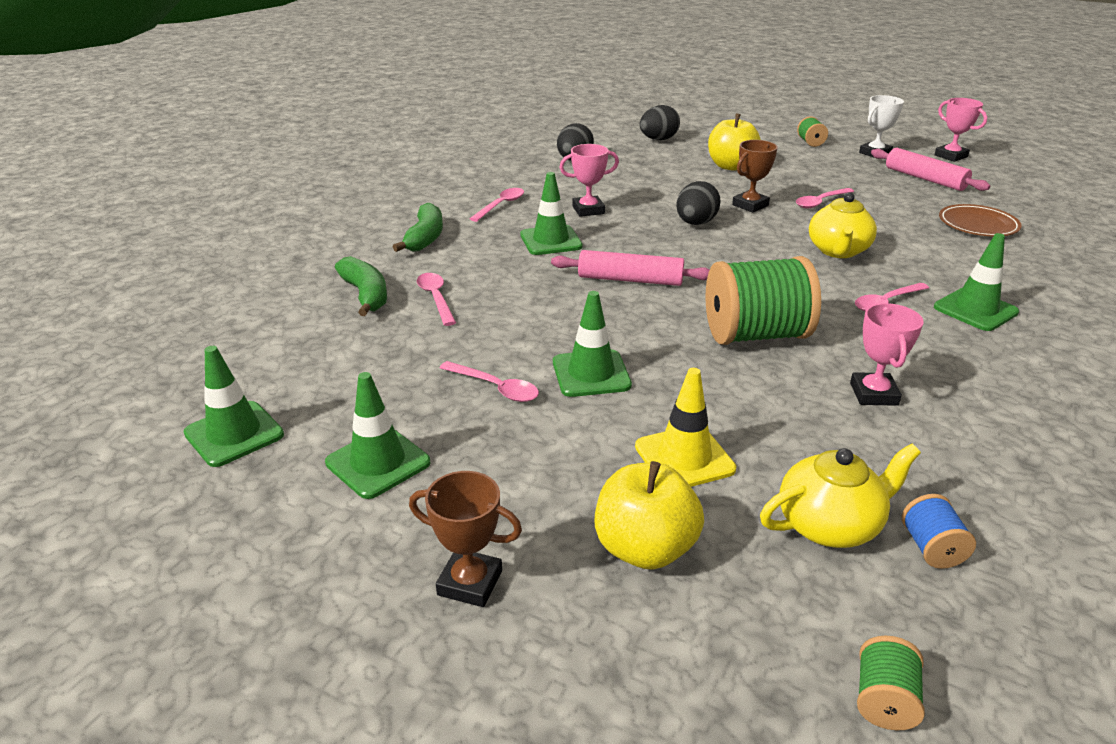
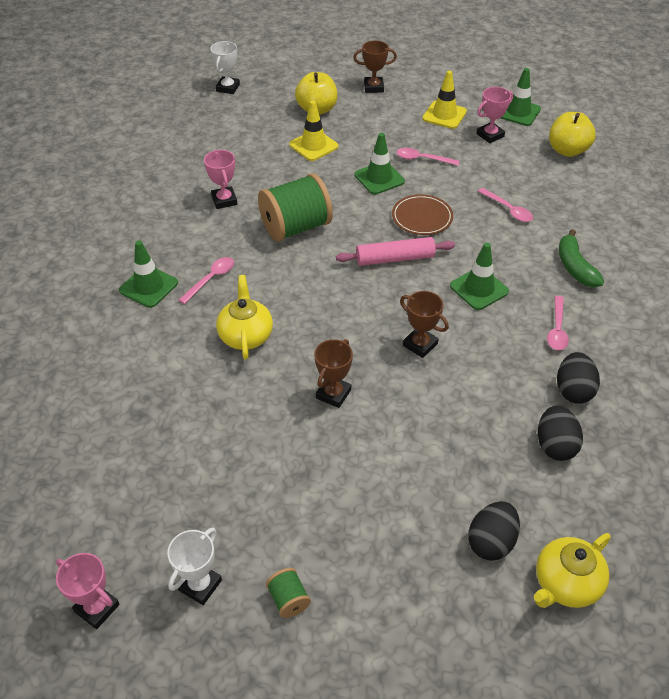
camera: 160 degrees right, 15 degrees up
(366, 295) = (553, 202): green banana -> none
(378, 463) = (444, 115): green traffic cone -> yellow traffic cone
(588, 210) = (477, 343): pink trophy -> pink trophy (490, 135)
(647, 217) = (420, 345): none -> brown trophy
(695, 223) = (374, 346): black egg -> black egg (573, 390)
(730, 166) = (375, 483): yellow apple -> yellow apple (567, 150)
(820, 202) = (265, 420): pink spoon -> none
(829, 525) = (246, 132): yellow teapot -> yellow teapot (566, 584)
(884, 700) = (228, 88): green spool -> white trophy
(925, 179) = (145, 516): pink rolling pin -> none
(931, 548) = (205, 133): blue spool -> none
(978, 224) = (112, 417): brown plate -> brown plate (422, 217)

